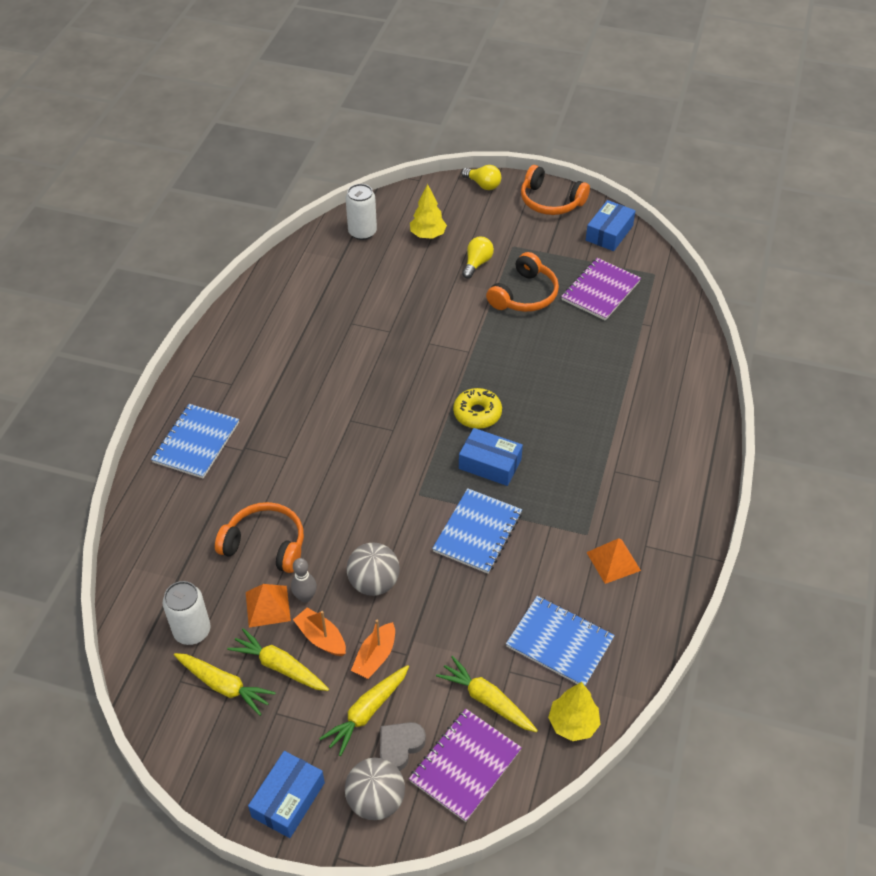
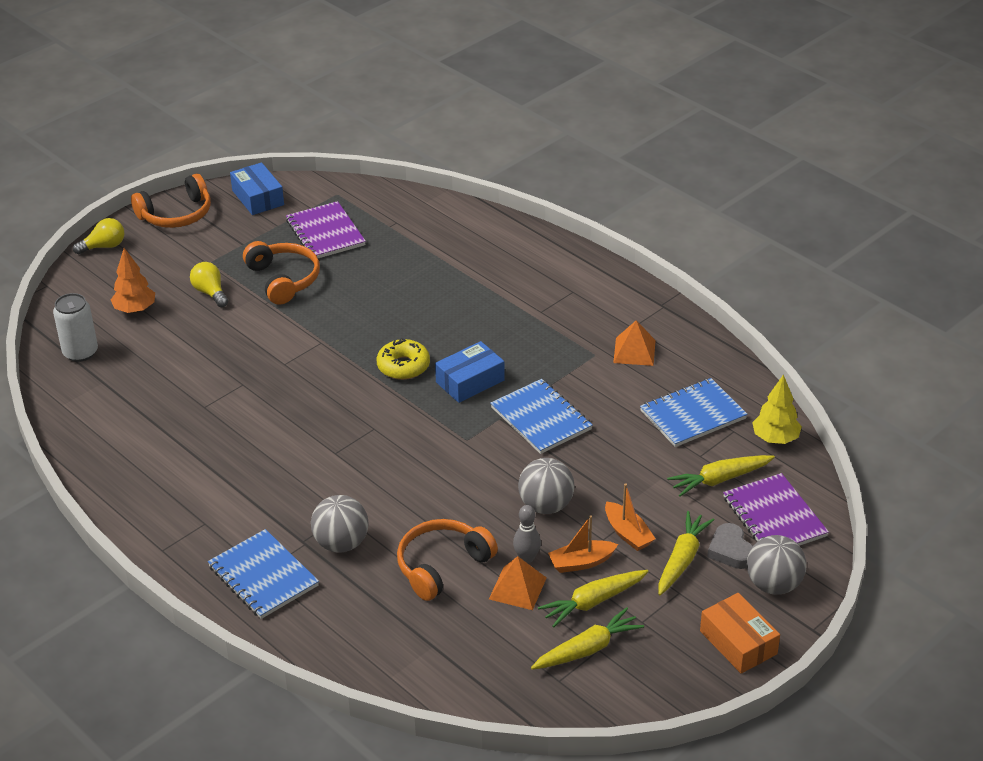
camera: 60 degrees left, 10 degrees down
(192, 631) = (506, 653): white can -> none
(255, 471) = (341, 543): none -> grey ball
(288, 799) = (738, 642): blue box -> orange box
(367, 712) = (682, 559): yellow carrot -> yellow carrot turned 135 degrees counterclockwise
(427, 235) = (135, 309): yellow tree -> orange tree

